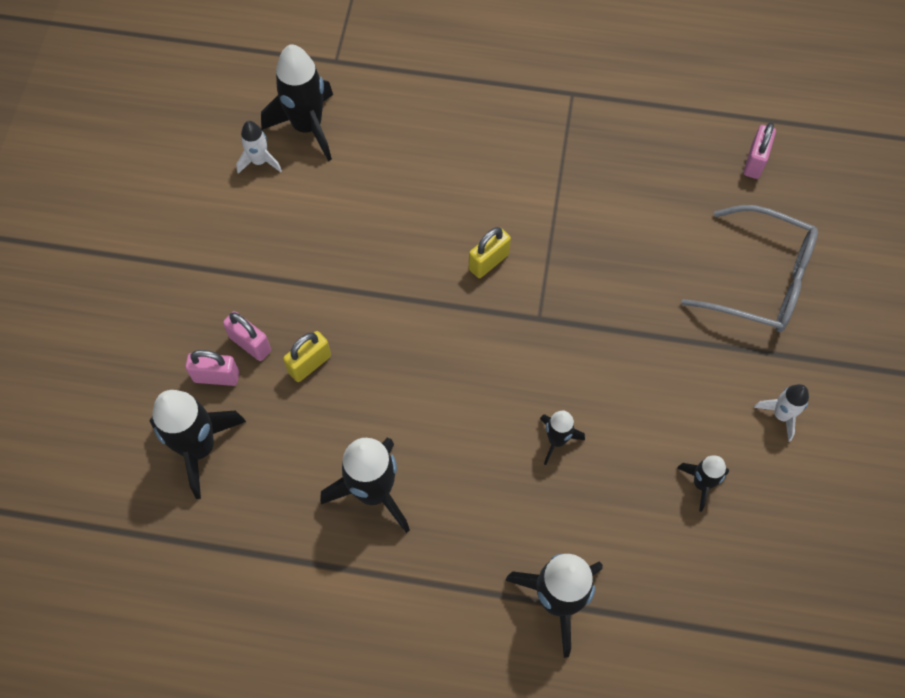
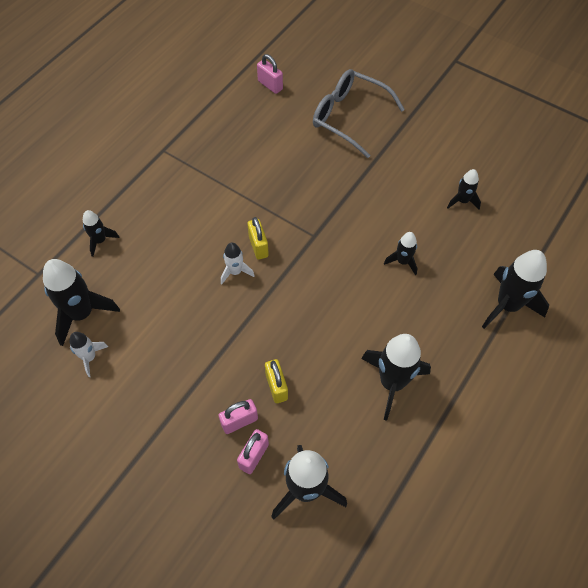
camera: 65 degrees left, 5 degrees down
(408, 96) = (100, 241): none -> black rocket
(761, 280) = (349, 117): grey glasses -> grey glasses turned 105 degrees counterclockwise
(781, 415) = (437, 146): white rocket -> white rocket (235, 272)

